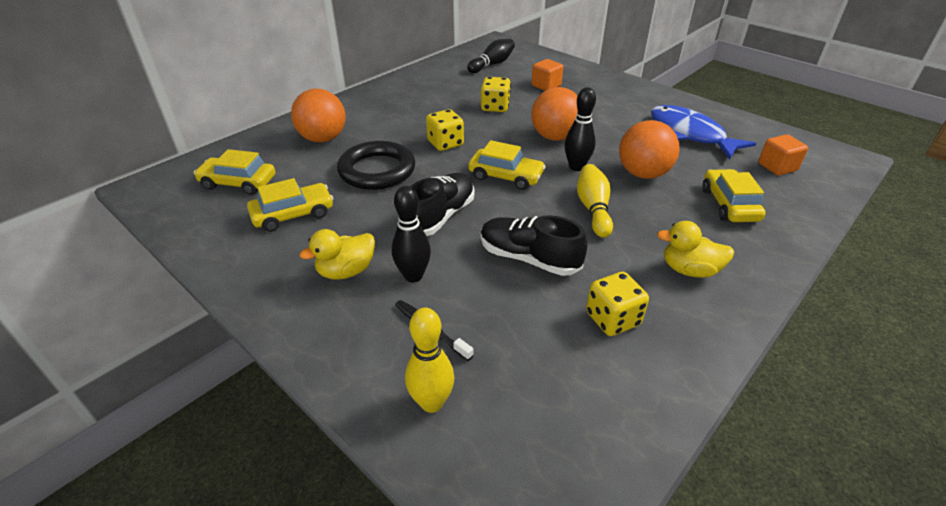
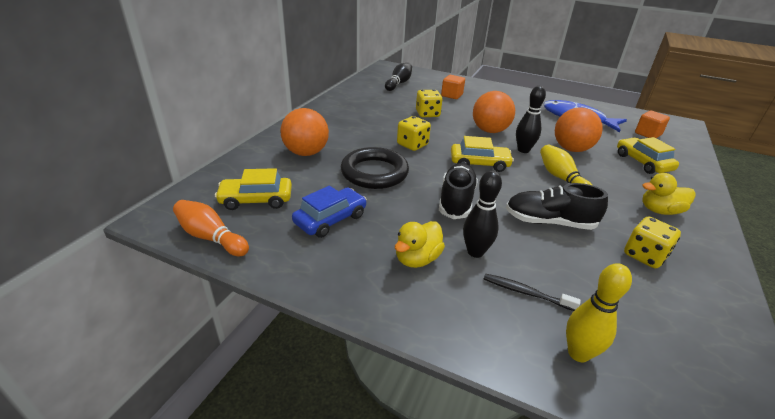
camera: 20 degrees left, 5 degrees down
(173, 214) = (211, 237): none -> orange bowling pin
(293, 214) = (330, 219): yellow car -> blue car

